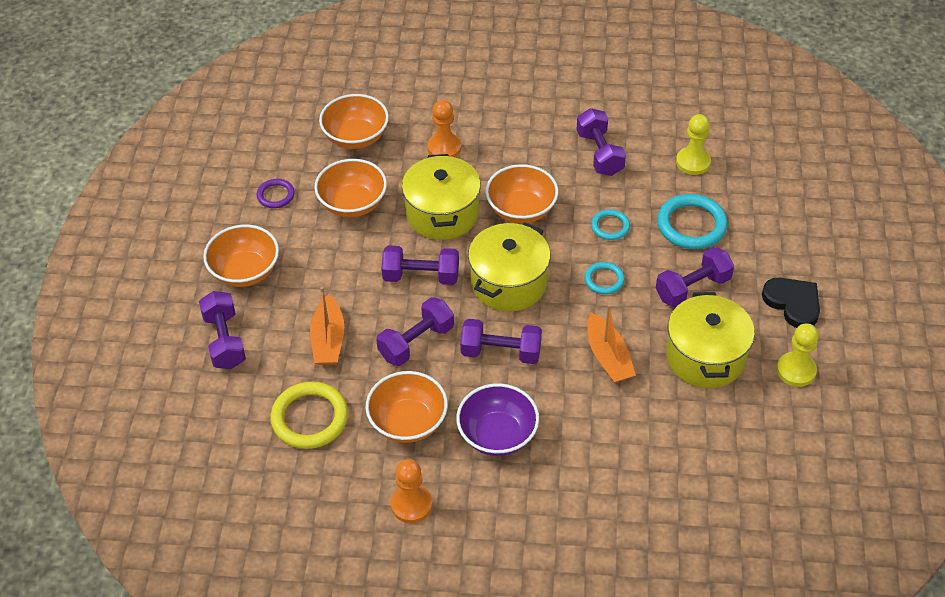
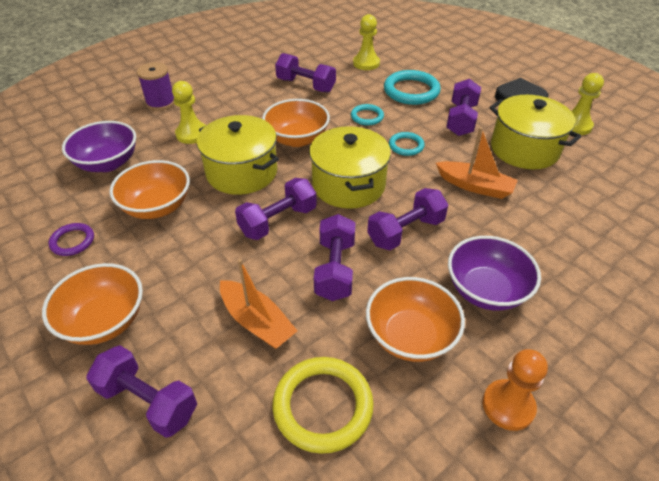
camera: 45 degrees left, 5 degrees down
(356, 137) = (108, 163): orange bowl -> purple bowl
(444, 148) = (192, 134): orange pawn -> yellow pawn
(453, 94) = (160, 103): none -> purple spool

